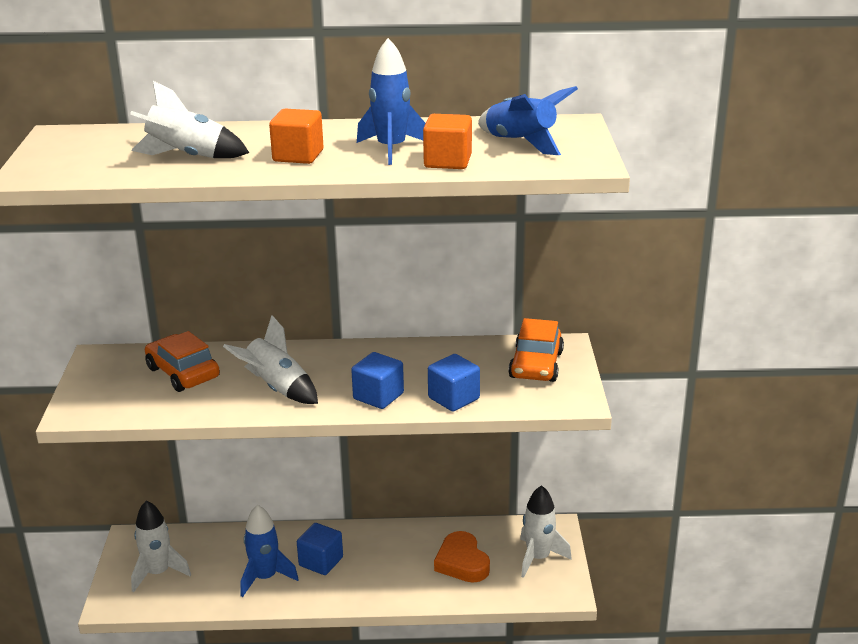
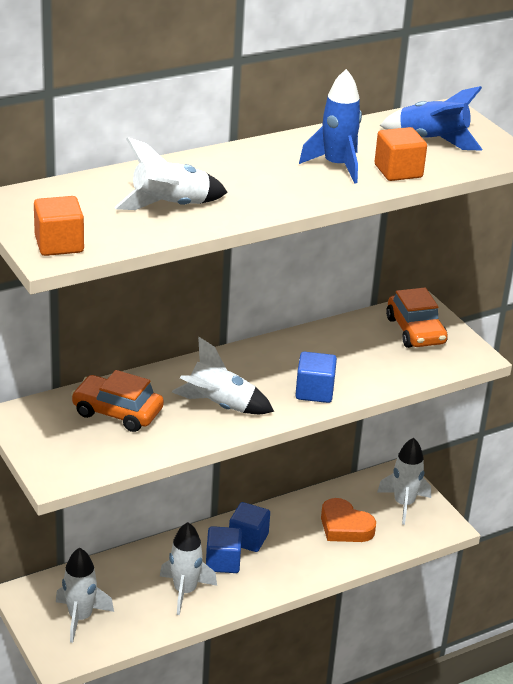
camera: 30 degrees left, 5 degrees up
(265, 577) = (185, 591): blue rocket -> white rocket
(298, 156) = (267, 187): orange cube -> orange cube (59, 244)
(453, 398) = (378, 378): blue cube -> blue cube (248, 539)

